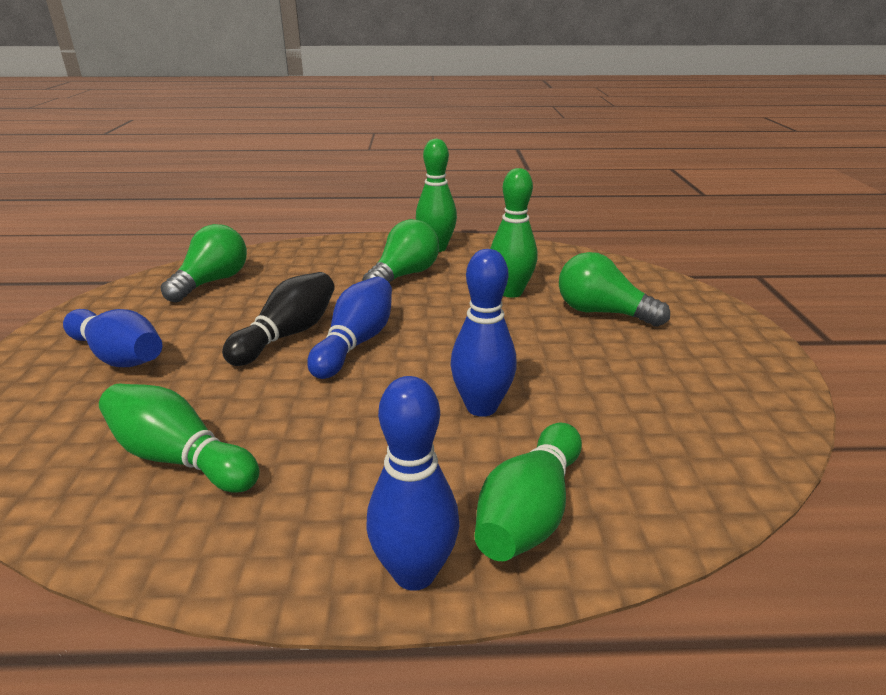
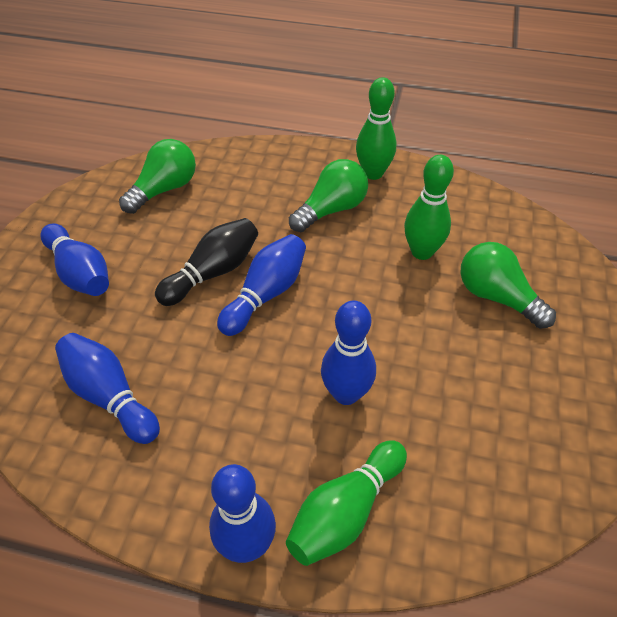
camera: 15 degrees right, 20 degrees up
(179, 458) = (110, 396): green bowling pin -> blue bowling pin

